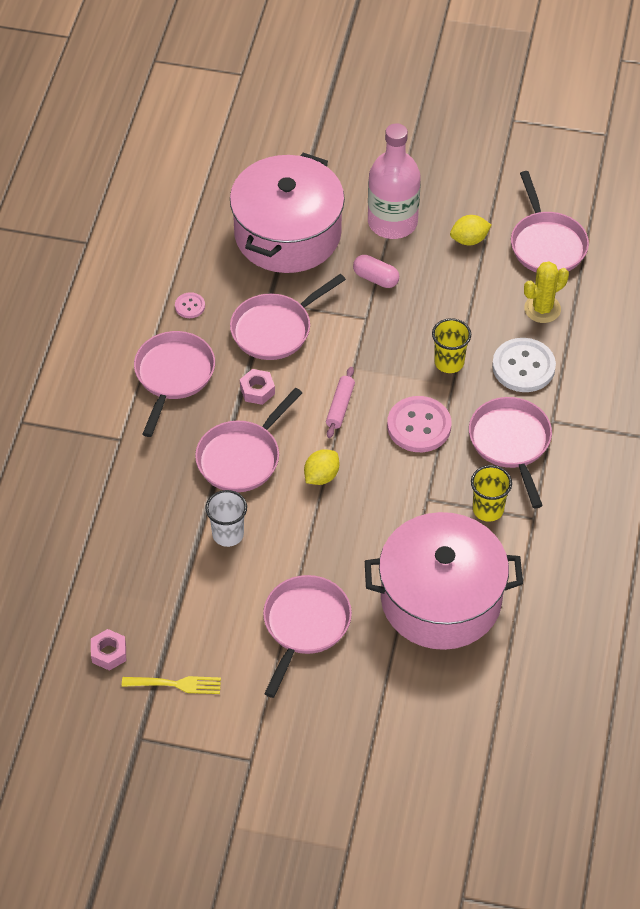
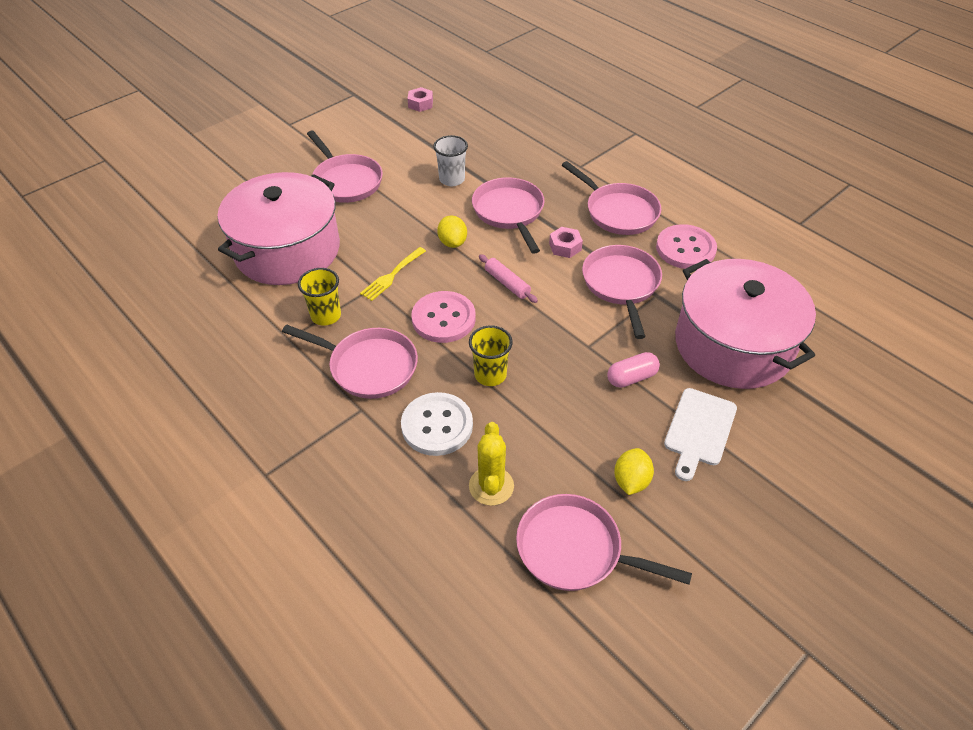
camera: 125 degrees right, 5 degrees down
(176, 684) = (370, 118): yellow fork -> yellow fork (392, 275)
(190, 306) = (685, 249): pink button -> pink button, size x2.03
(392, 222) = (699, 430): pink bottle -> white cutting board

